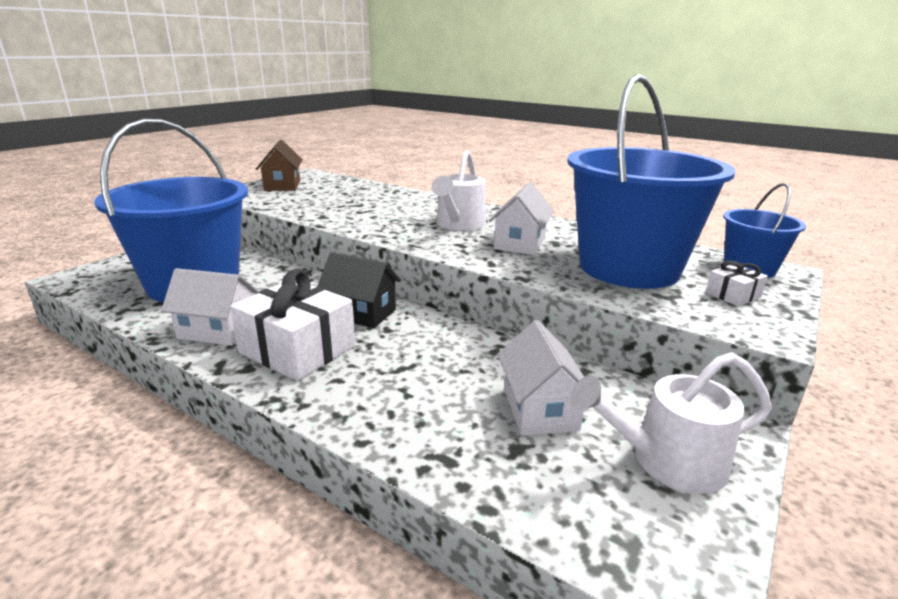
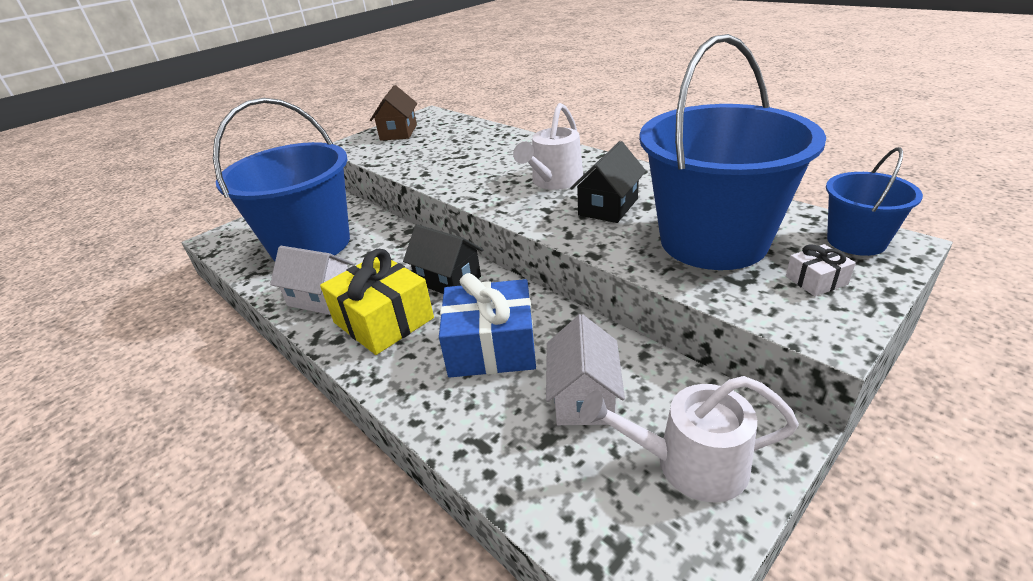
camera: 15 degrees right, 10 degrees up
(297, 349) = (383, 320): white gift -> yellow gift
(427, 369) = (491, 347): none -> blue gift
(520, 243) = (608, 207): white house -> black house

